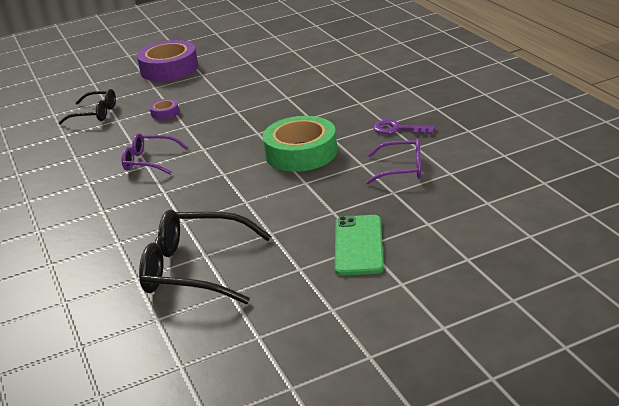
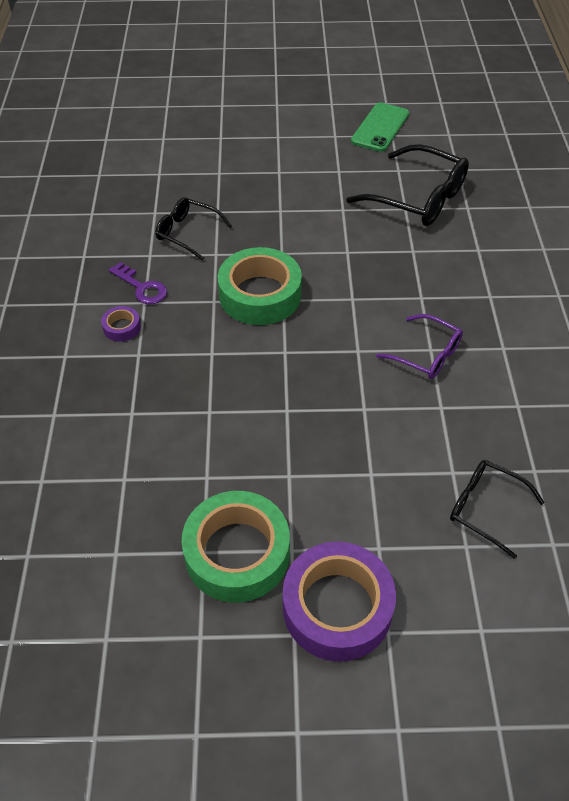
camera: 160 degrees left, 20 degrees up
(165, 113) = (382, 456): purple tape -> purple tape (122, 327)
(230, 66) = (237, 553): none -> green tape
(358, 245) = (284, 173): green phone -> green phone (380, 127)
(401, 169) = (188, 233): purple glasses -> black glasses

